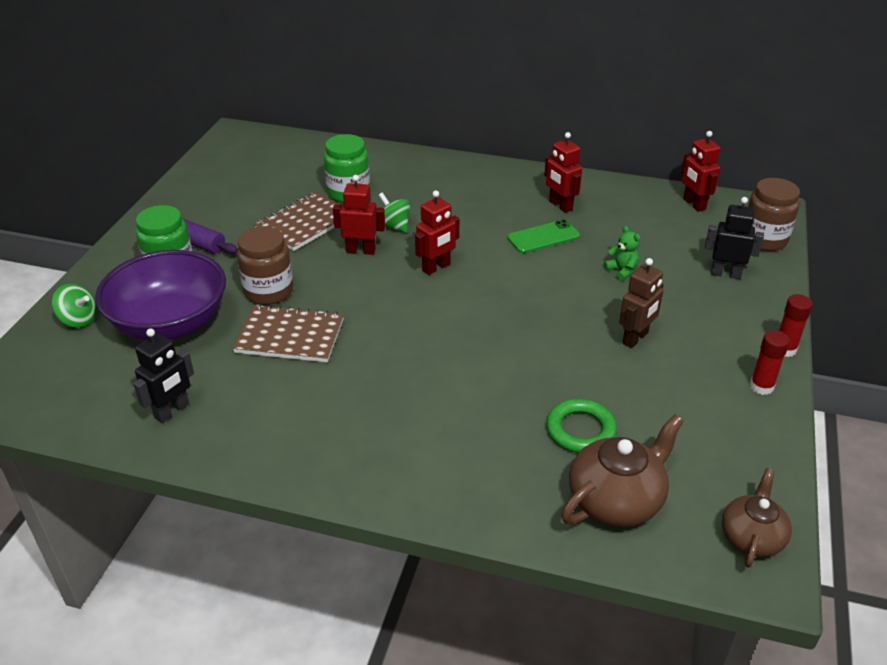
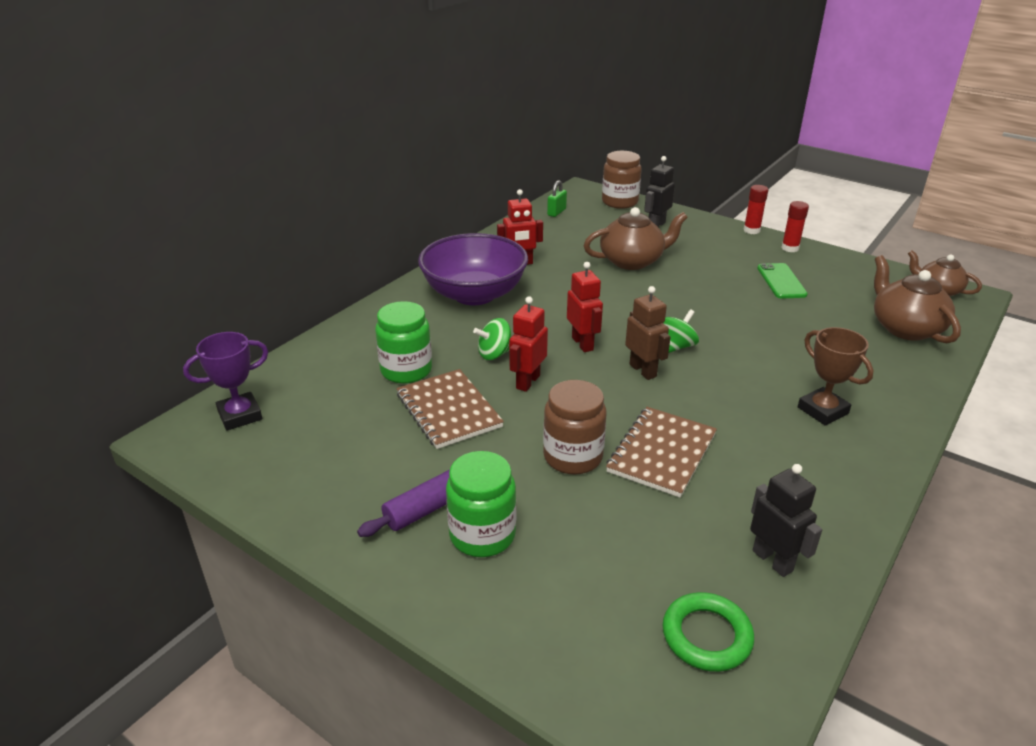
camera: 70 degrees left, 5 degrees down
(78, 320) = (559, 642): green spinning top -> green spinning top (676, 346)
(170, 324) = (604, 546): purple bowl -> purple bowl (474, 294)
(264, 147) = (240, 415): none -> purple trophy
(398, 432) = (822, 410): none -> brown trophy
(543, 237) = (564, 282): green phone -> green phone (781, 281)
(580, 430) = (829, 324): green ring -> green ring (706, 636)
(622, 271) = (632, 261): green teddy bear -> brown teapot
(635, 338) = (723, 277): brown robot -> brown robot (643, 370)
(694, 204) = (556, 212): red robot -> green padlock

